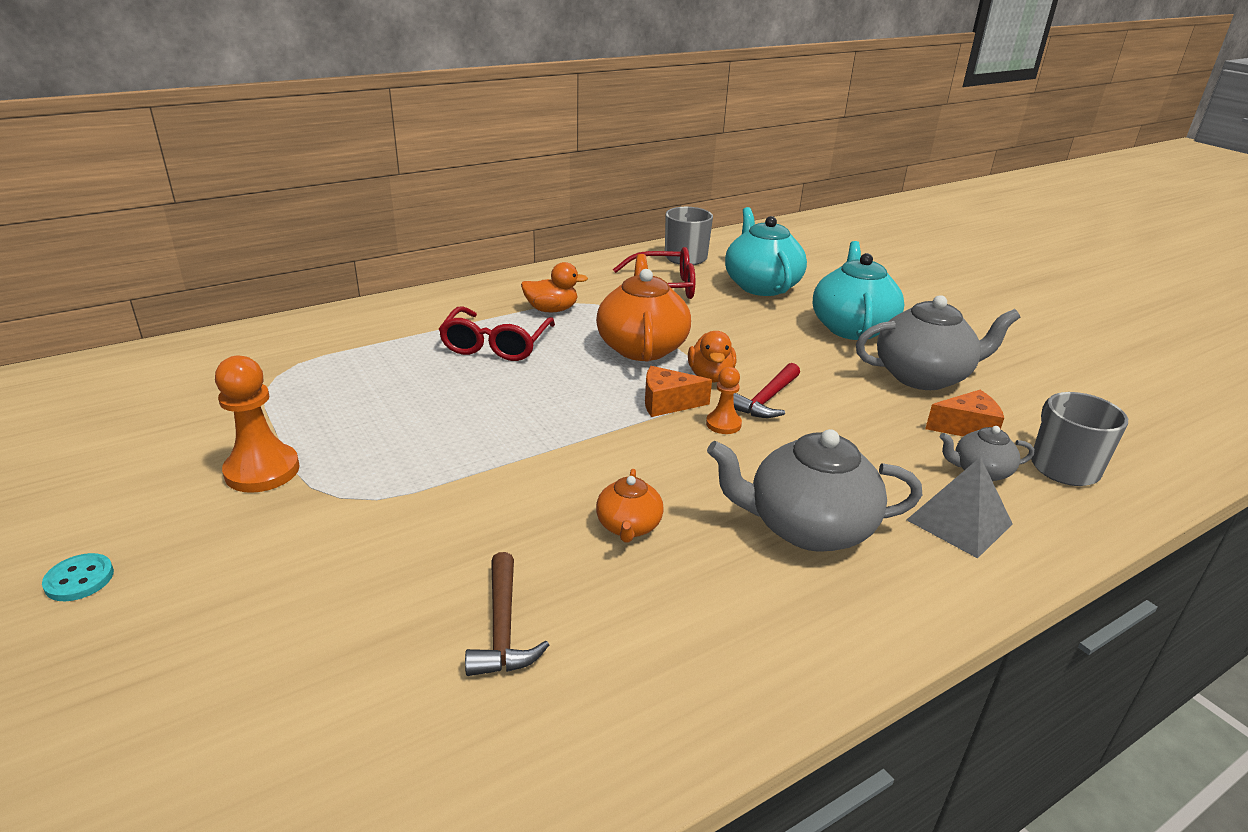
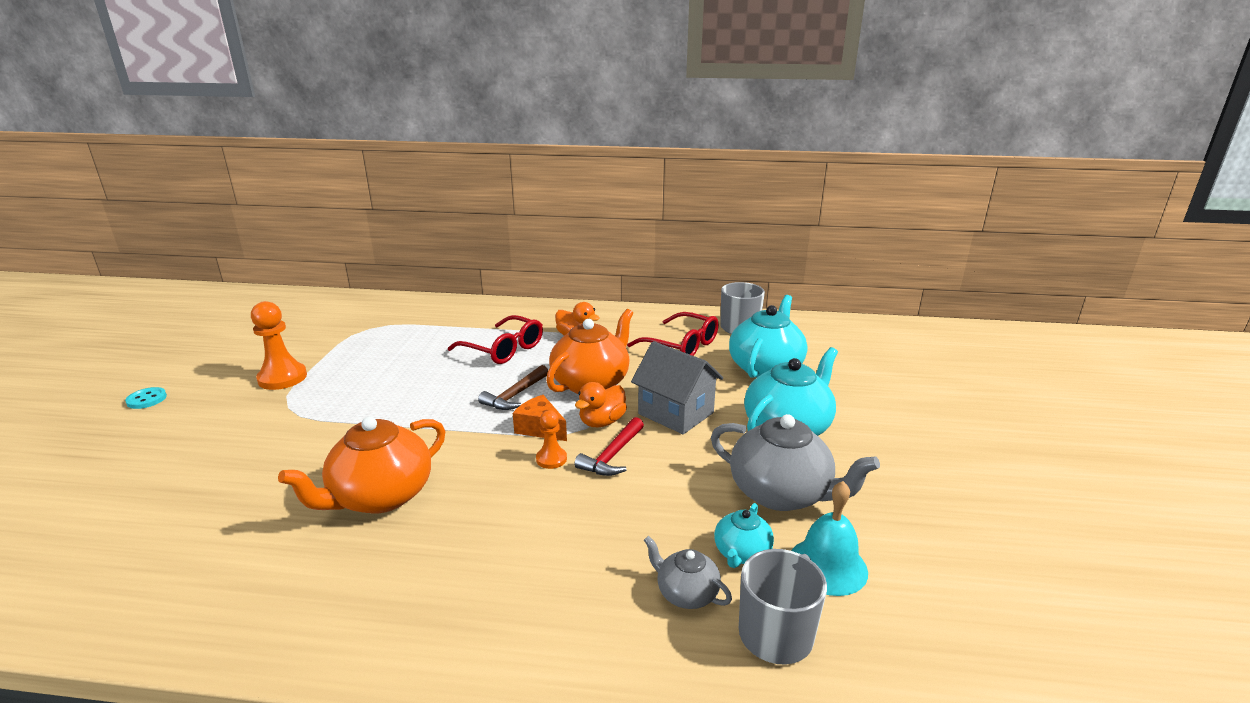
camera: 40 degrees right, 5 degrees down
(496, 345) = (504, 349): red glasses -> red glasses turned 105 degrees counterclockwise
(503, 628) = (230, 517): brown hammer -> brown hammer (515, 395)
(628, 526) = (380, 496): orange teapot -> orange teapot, size x1.93
(756, 346) = (675, 413): none -> grey house
(766, 400) = (612, 455): red hammer -> red hammer turned 45 degrees counterclockwise
(807, 527) = (478, 558): grey teapot -> none
(959, 522) = (593, 620): grey pyramid -> none
(966, 428) = (741, 553): orange cheese -> turquoise teapot
(1021, 411) = (827, 566): none -> turquoise bell

